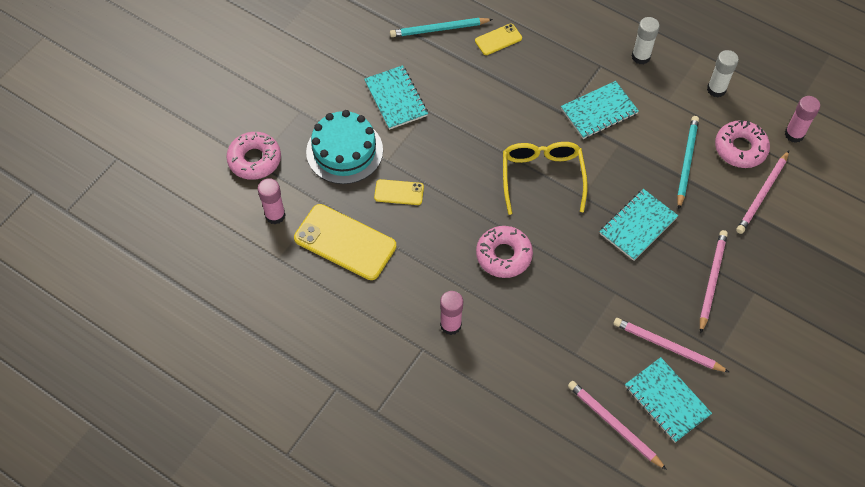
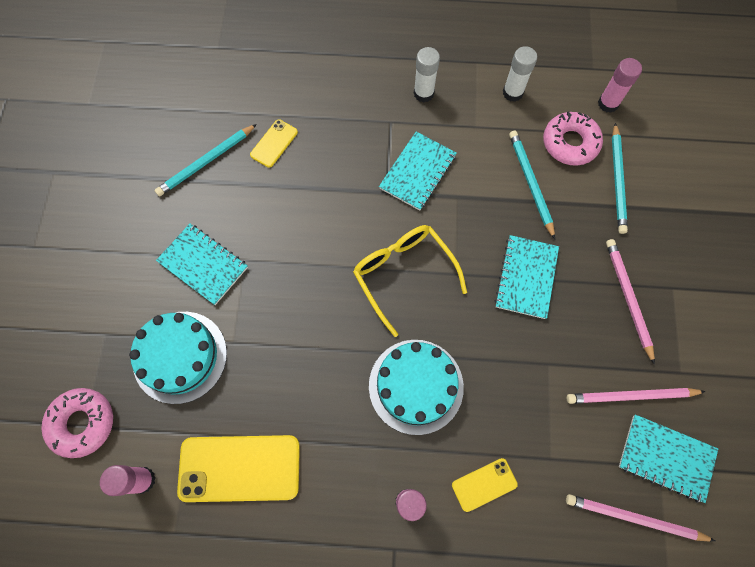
camera: 30 degrees left, 10 degrees up
(399, 192) = (266, 374): yellow phone -> yellow phone (484, 484)
(503, 255) = (416, 386): pink donut -> turquoise cake
(762, 194) = (617, 180): pink pencil -> turquoise pencil

